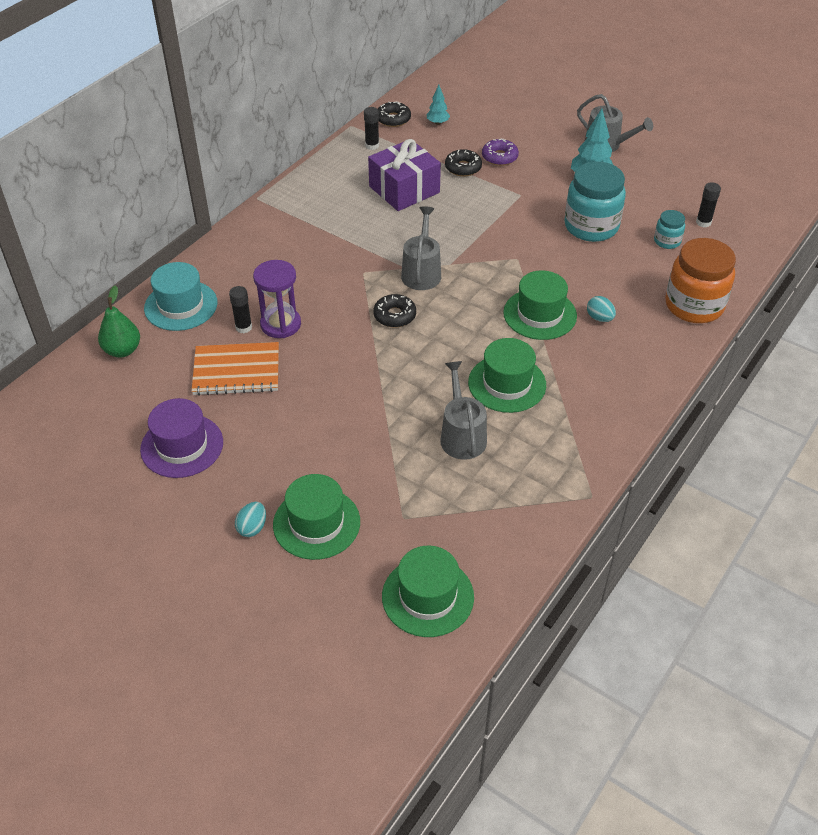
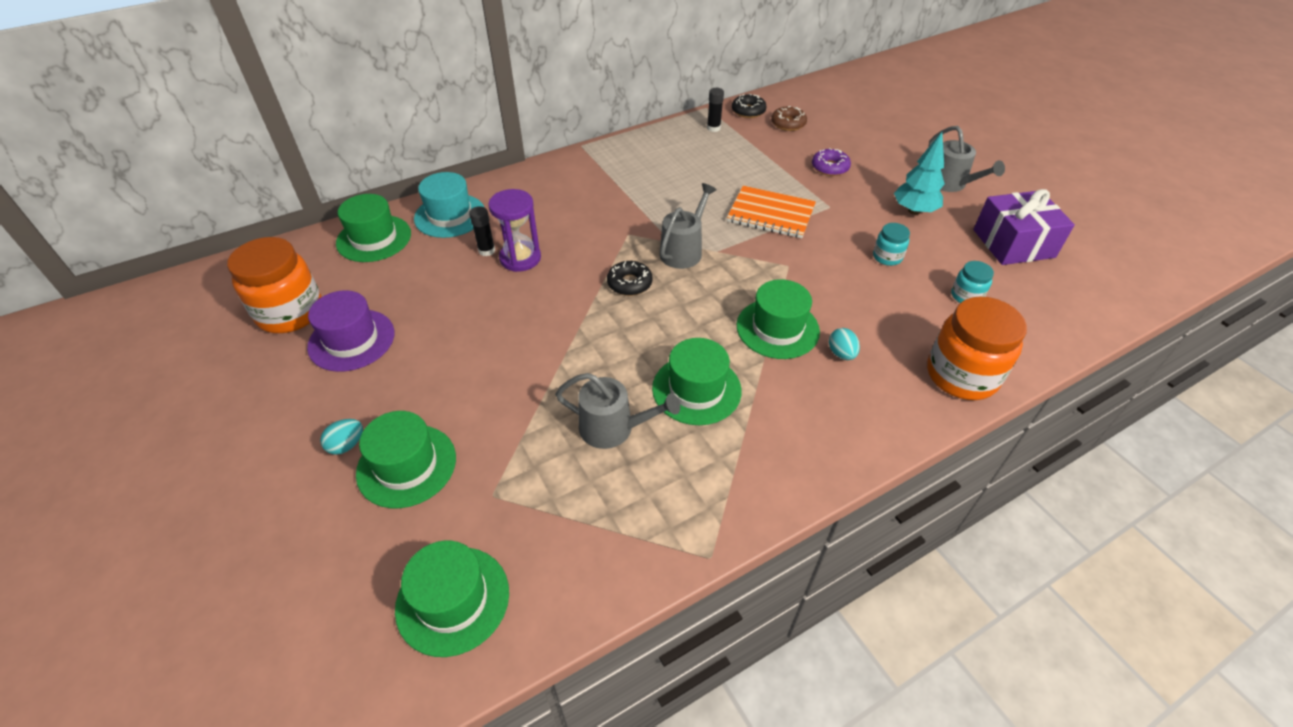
camera: 25 degrees right, 0 degrees up
(100, 443) = (290, 313): none -> orange jar
(122, 350) = (374, 238): green pear -> green hat
(236, 371) = (451, 287): orange notebook -> orange notebook (771, 214)
(404, 189) = (717, 172): purple gift -> purple gift (1013, 243)
(437, 123) = (788, 124): turquoise tree -> brown donut
(462, 435) = (613, 428): grey watering can -> grey watering can turned 90 degrees clockwise
(463, 168) = (787, 168): black donut -> none
(591, 226) = (887, 257): turquoise jar -> turquoise jar, size x0.49
(703, 222) = (1021, 289): black glue stick -> none

